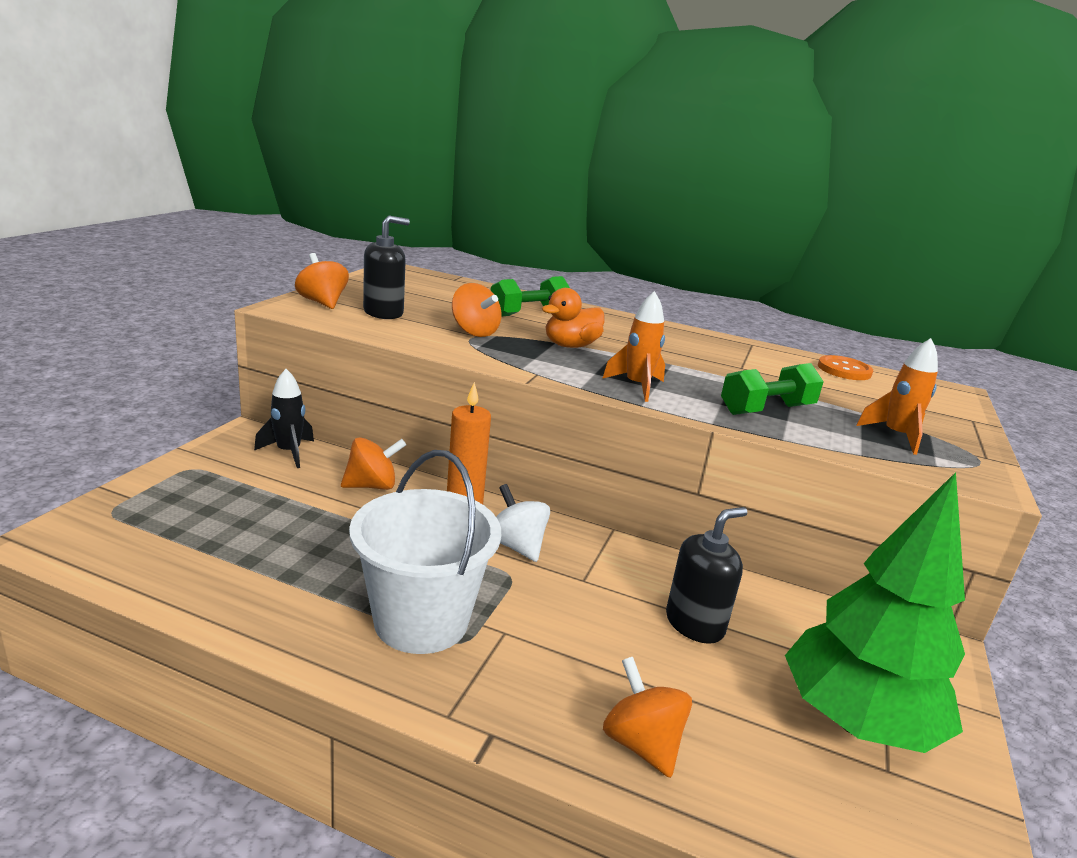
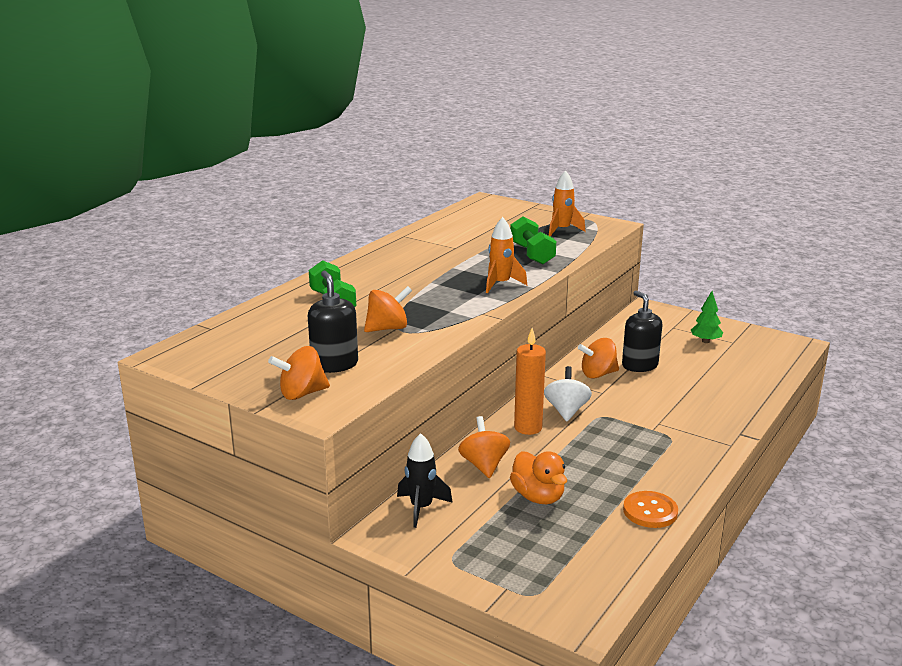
camera: 75 degrees left, 0 degrees up
(421, 621) = (654, 449): white bucket -> none
(516, 546) = (566, 411): white spinning top -> white spinning top turned 120 degrees clockwise
(571, 346) = (418, 295): orange duck -> orange duck (538, 497)
(641, 743) = (735, 395): orange spinning top -> orange spinning top (598, 374)
(844, 370) = (454, 219): orange button -> orange button (650, 511)
(856, 722) = (705, 341): green tree -> green tree, size x0.40

